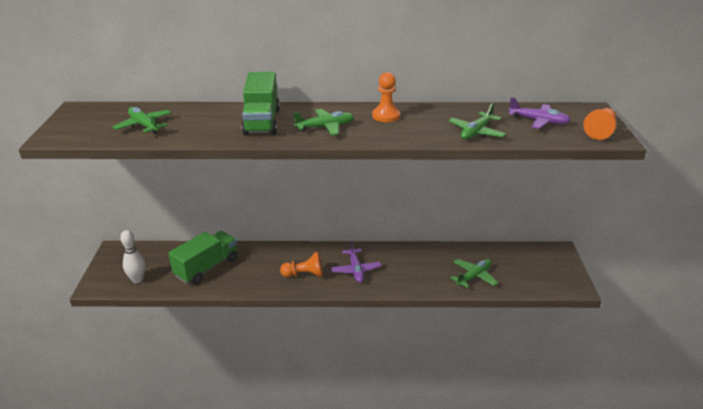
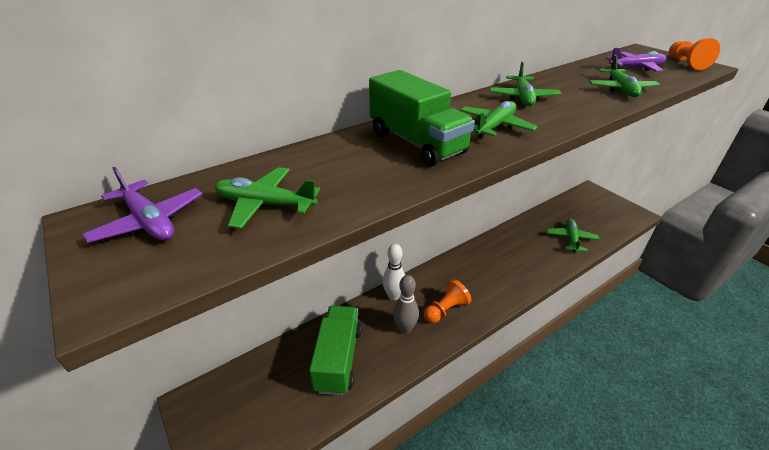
camera: 35 degrees left, 5 degrees up
(137, 280) = (269, 427): white bowling pin -> white bowling pin (394, 296)
(264, 271) = (405, 328): none -> grey bowling pin
(355, 270) = (483, 280): purple plane -> purple plane (149, 221)
(386, 116) = (523, 97): orange pawn -> green plane

